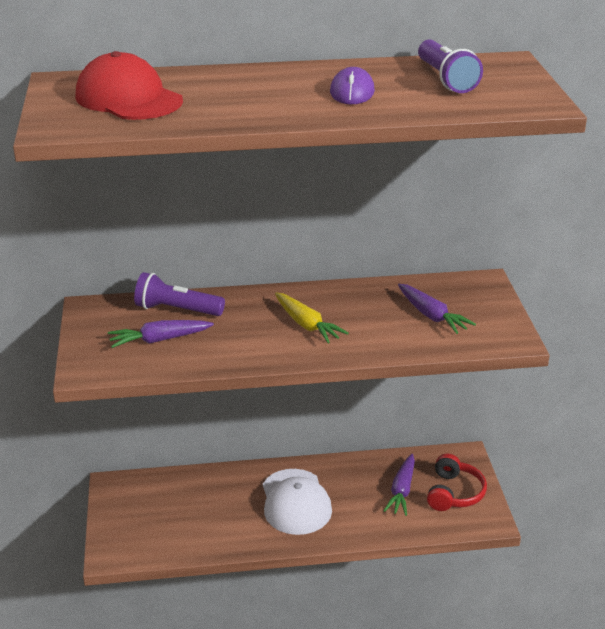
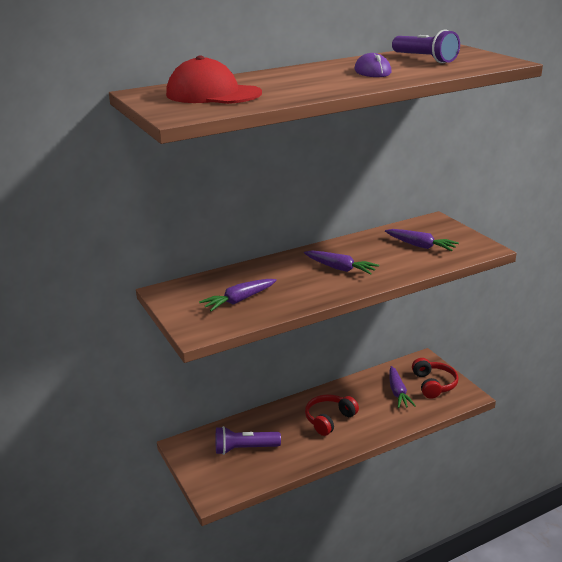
camera: 20 degrees left, 5 degrees down
(176, 310) = (235, 279): purple flashlight -> purple flashlight (244, 449)
(295, 502) = (329, 419): white cap -> red headphones
(307, 325) = (340, 268): yellow carrot -> purple carrot

